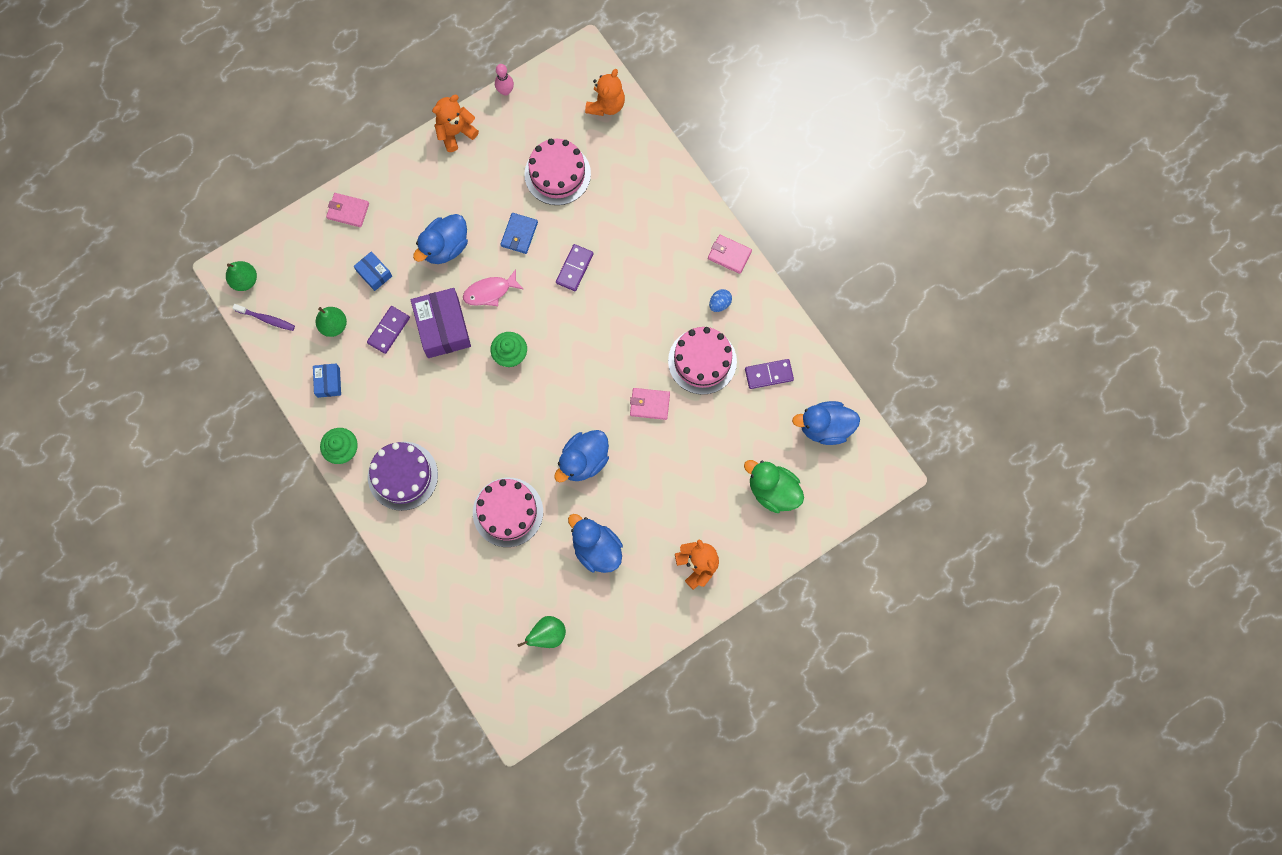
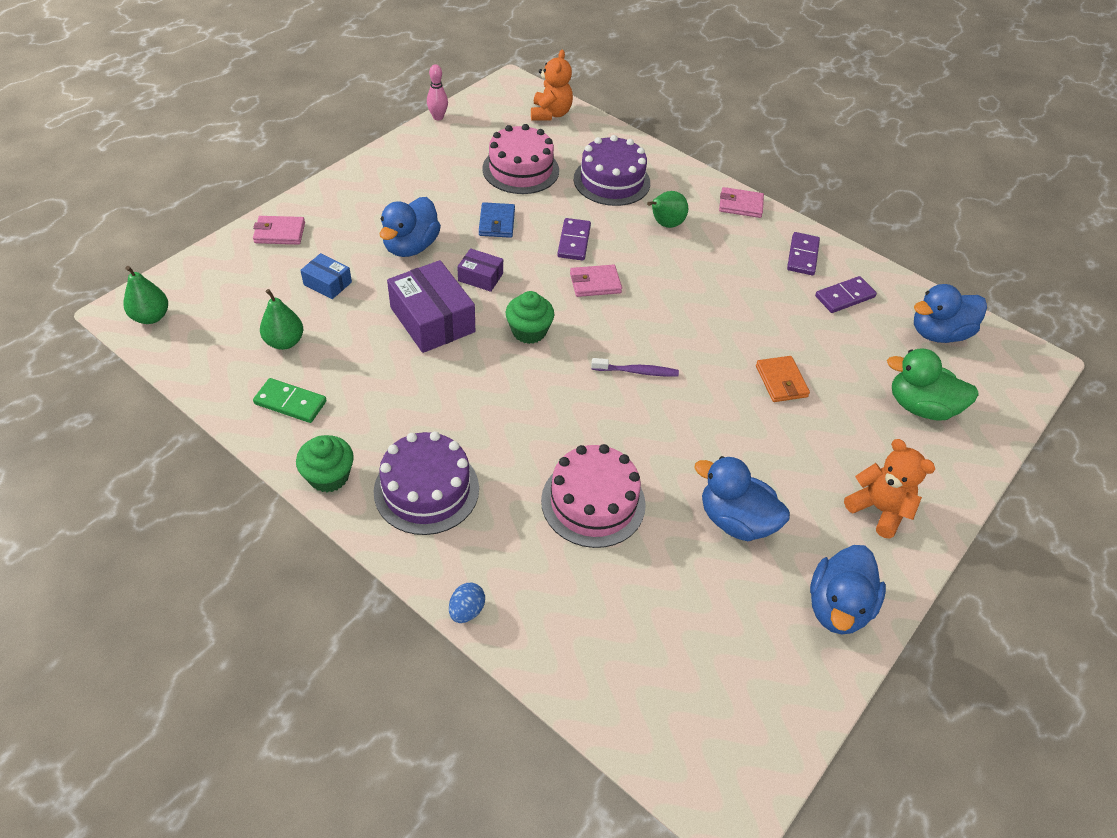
camera: 20 degrees left, 25 degrees down
(266, 319) = (188, 351): purple toothbrush -> purple toothbrush (637, 371)
(328, 382) = (290, 403): blue box -> green domino
(389, 330) = (361, 334): purple domino -> purple domino (802, 256)
(455, 132) = (392, 153): orange teddy bear -> none
(490, 292) = (480, 277): pink fish -> purple box
(547, 635) = (718, 652): green pear -> green pear (665, 224)
(583, 461) = (670, 422): blue duck -> blue duck (837, 606)
(630, 203) = (611, 181): none -> purple cake
(649, 404) = (723, 349): pink wallet -> pink wallet (595, 283)
(679, 444) = (781, 381): none -> orange wallet
(702, 361) = (762, 298): pink cake -> none
(719, 304) = (753, 245): blue egg -> blue egg (466, 610)

